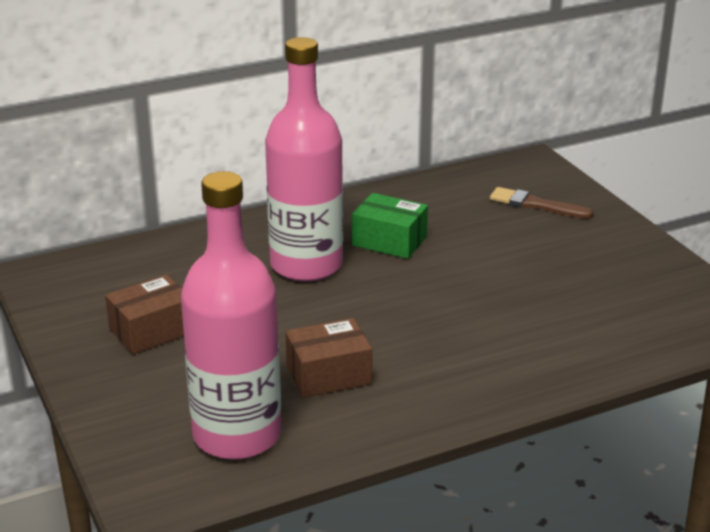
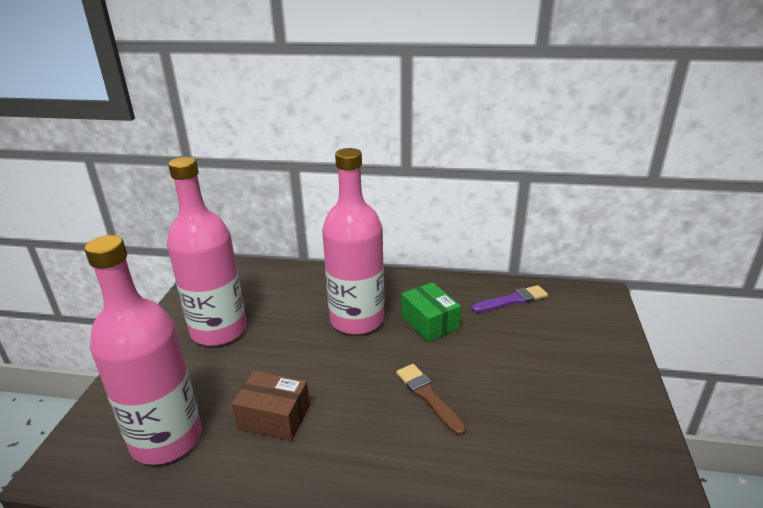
camera: 35 degrees right, 0 degrees up
(151, 330) = (219, 330): brown box -> pink bottle
(452, 193) = (512, 300): none -> purple brush
(535, 205) = (569, 333): brown brush -> brown brush (428, 396)

